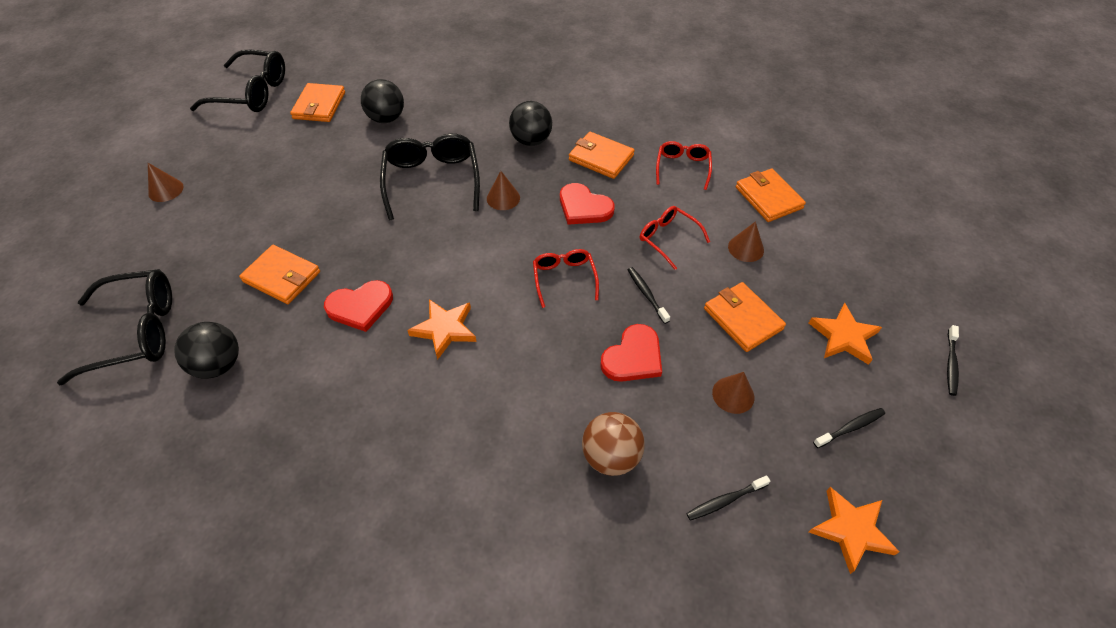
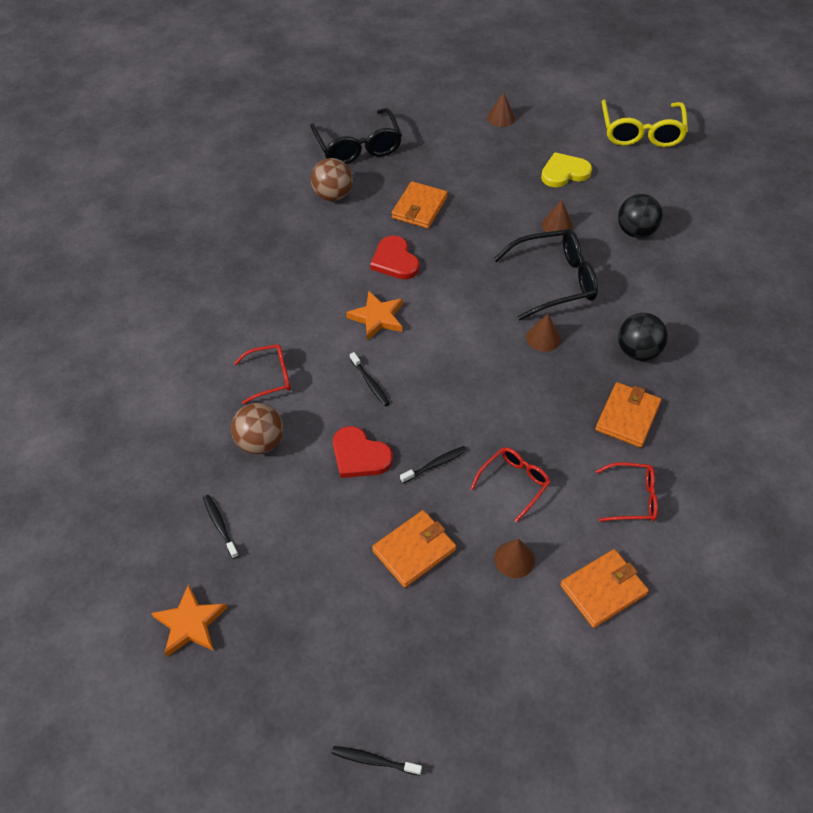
camera: 85 degrees right, 0 degrees up
(219, 364) = (333, 195): black ball -> brown ball
(252, 93) = (641, 132): black glasses -> yellow glasses
(282, 153) = (564, 172): none -> yellow heart
(319, 105) = (639, 181): orange wallet -> none
(564, 278) = (445, 396): red glasses -> red glasses (270, 377)
(584, 207) = (545, 406): red heart -> none
(733, 395) = (323, 537): brown cone -> brown cone (557, 225)
(843, 337) = (401, 648): orange star -> none
(850, 428) = (291, 638): black toothbrush -> black toothbrush (370, 383)

